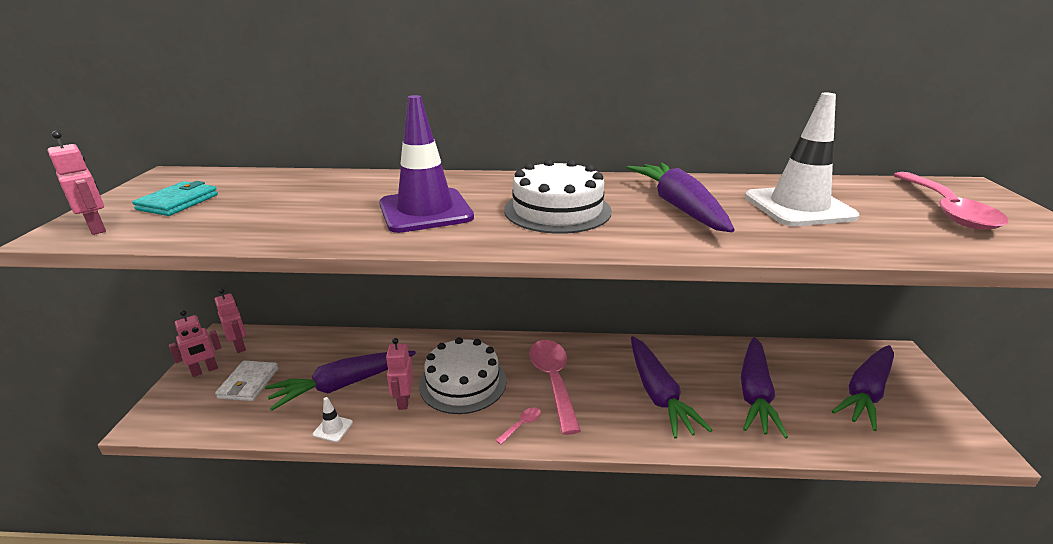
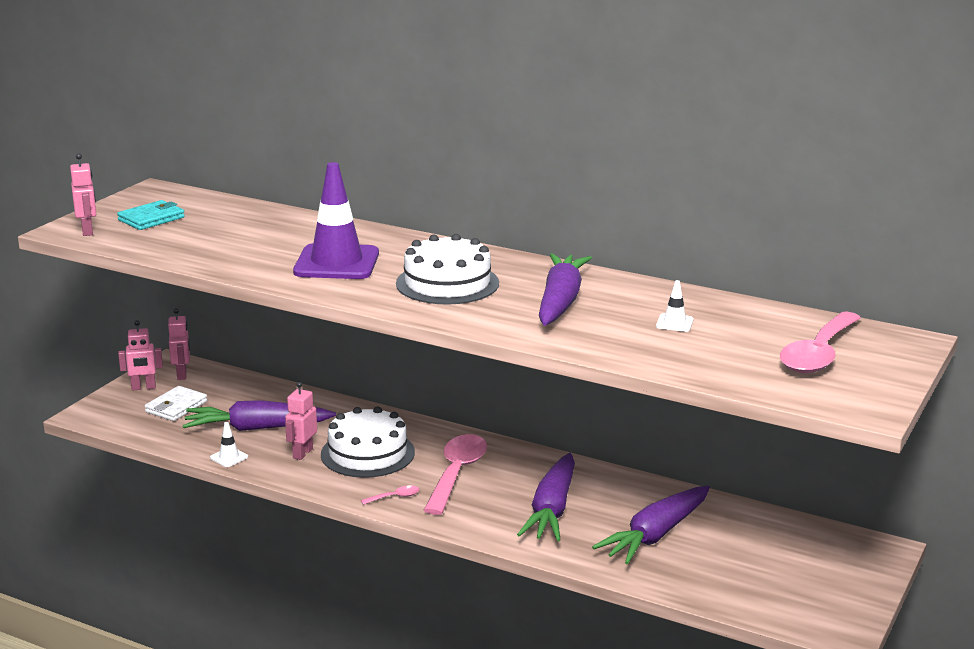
camera: 25 degrees right, 5 degrees down
(798, 207) = (674, 323): white traffic cone -> white traffic cone, size x0.40
(866, 392) = (784, 565): purple carrot -> none

